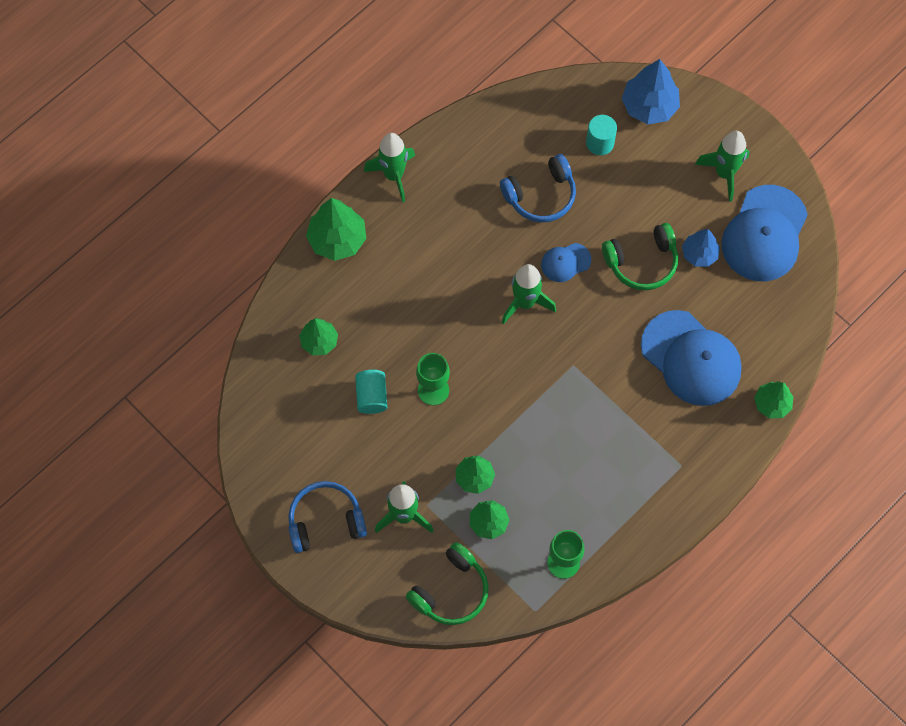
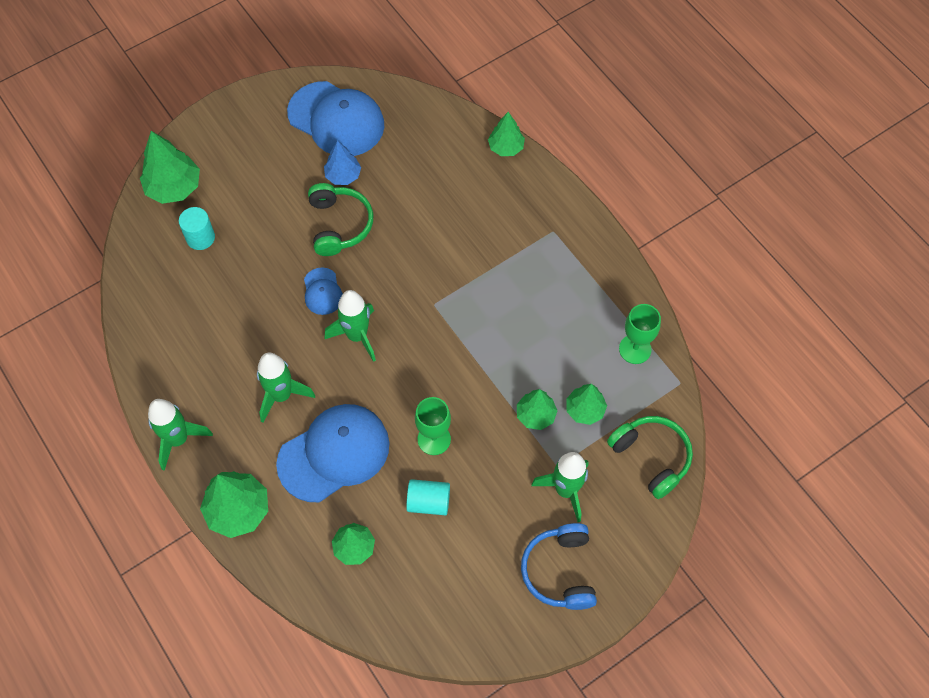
camera: 80 degrees left, 5 degrees down
(541, 196) = (243, 301): blue headphones -> none
(649, 106) = (174, 187): blue tree -> green tree
(691, 358) = (448, 203): blue cap -> blue cap (334, 453)
(724, 173) = (265, 139): green rocket -> green rocket (281, 395)

